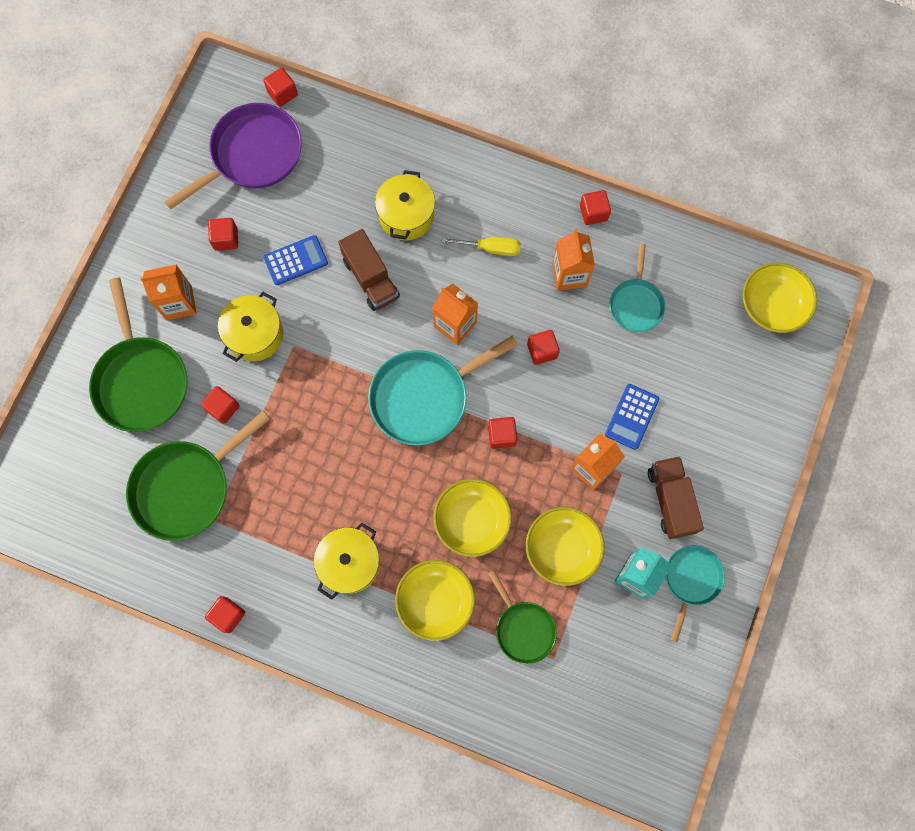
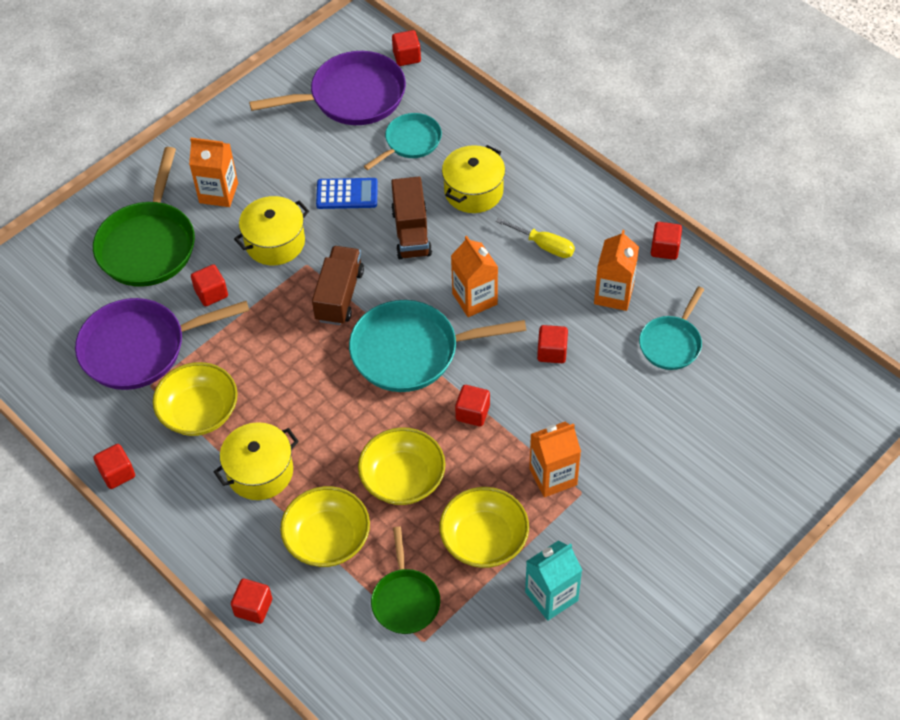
camera: 25 degrees right, 20 degrees down
(186, 487) = (140, 348): green pan -> purple pan
(226, 239) = (290, 156): red cube -> red cube (253, 607)
(632, 417) = (618, 444): blue calculator -> none
(670, 500) = (623, 537): brown truck -> brown truck (339, 296)
(691, 580) = (610, 623): turquoise pan -> turquoise pan (410, 142)
(772, 306) = (820, 394): yellow bowl -> yellow bowl (199, 412)

